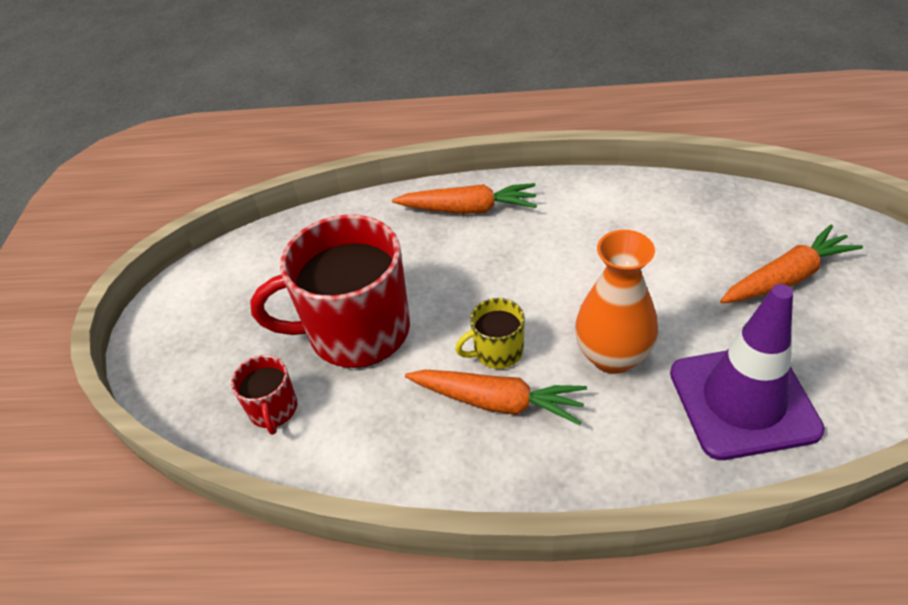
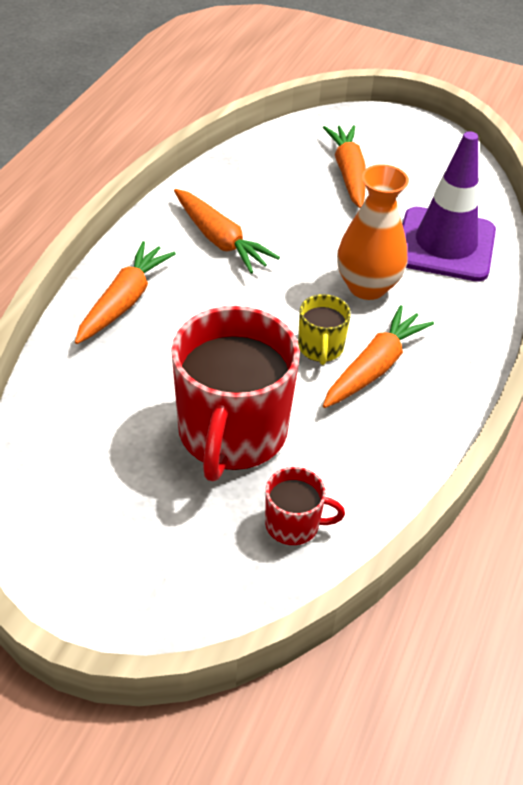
camera: 75 degrees left, 0 degrees up
(591, 230) = (220, 240): none -> orange carrot

